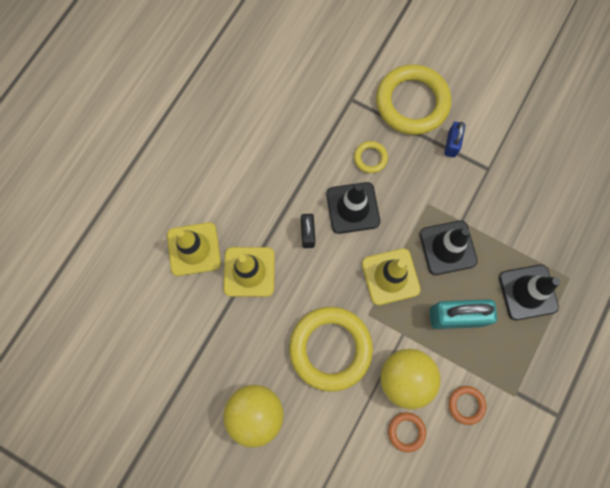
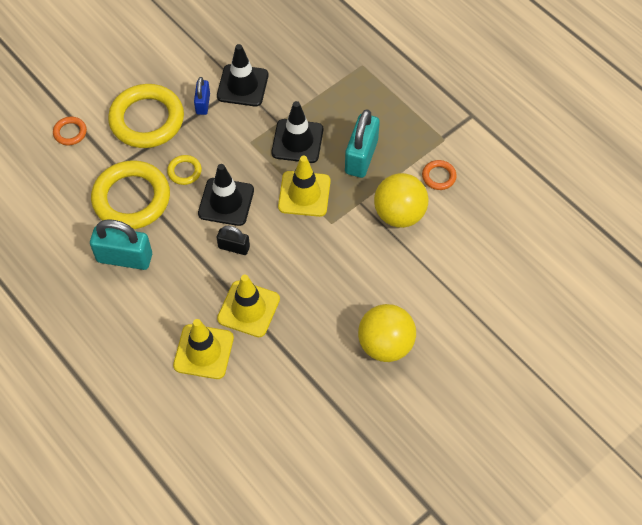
camera: 70 degrees left, 15 degrees down
(262, 145) = (124, 258): none -> turquoise padlock
(330, 348) = (350, 264): yellow ring -> yellow ring (131, 198)
(406, 431) = (445, 229): orange ring -> orange ring (70, 132)
(451, 144) = (203, 104): blue padlock -> blue padlock turned 60 degrees clockwise
(528, 292) = (362, 98): black traffic cone -> black traffic cone (242, 85)

